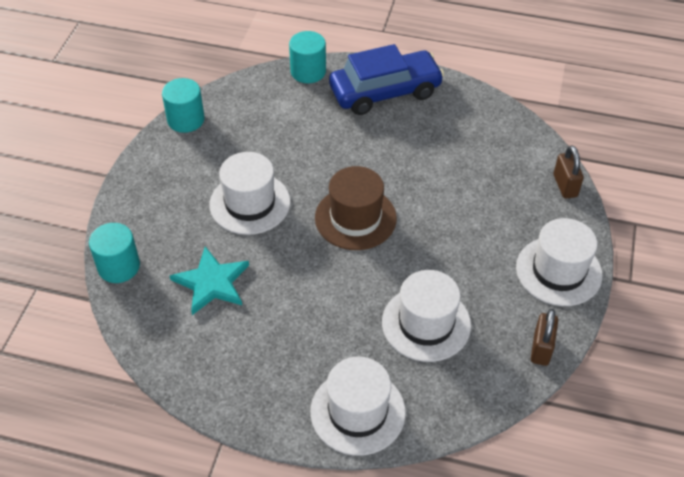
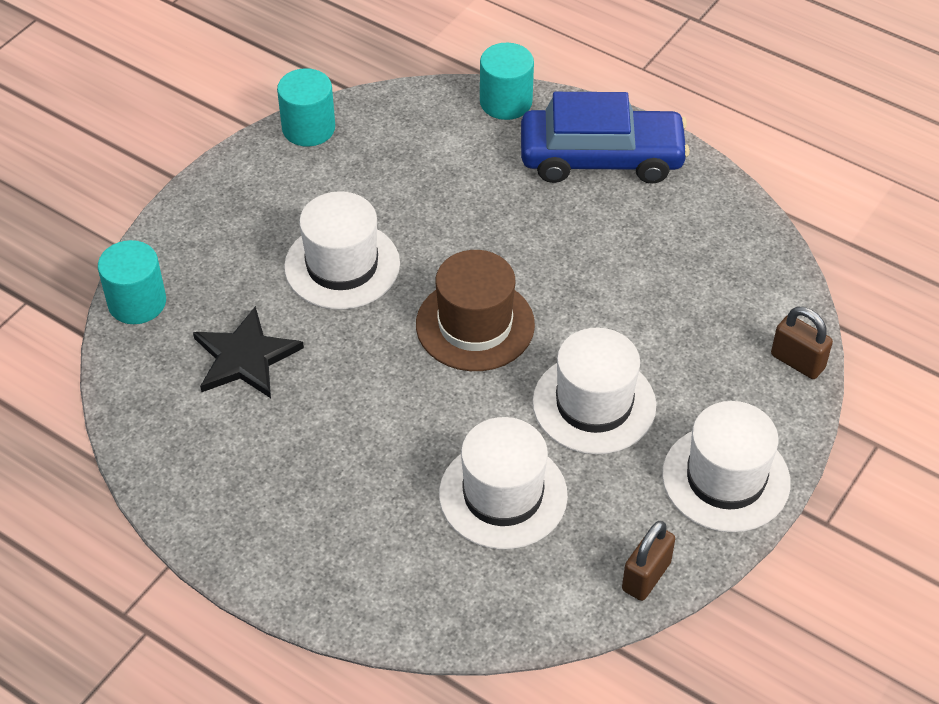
camera: 20 degrees right, 0 degrees up
(212, 282) = (245, 357): turquoise star -> black star
(357, 412) = (356, 581): white hat -> white hat (594, 404)
(565, 186) = (797, 361): brown padlock -> brown padlock turned 60 degrees counterclockwise

